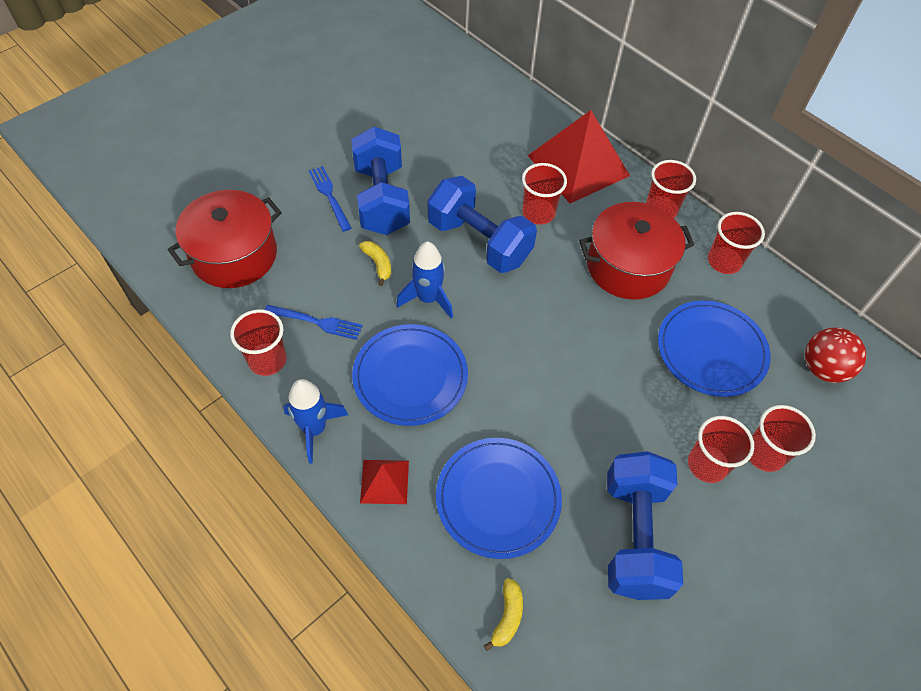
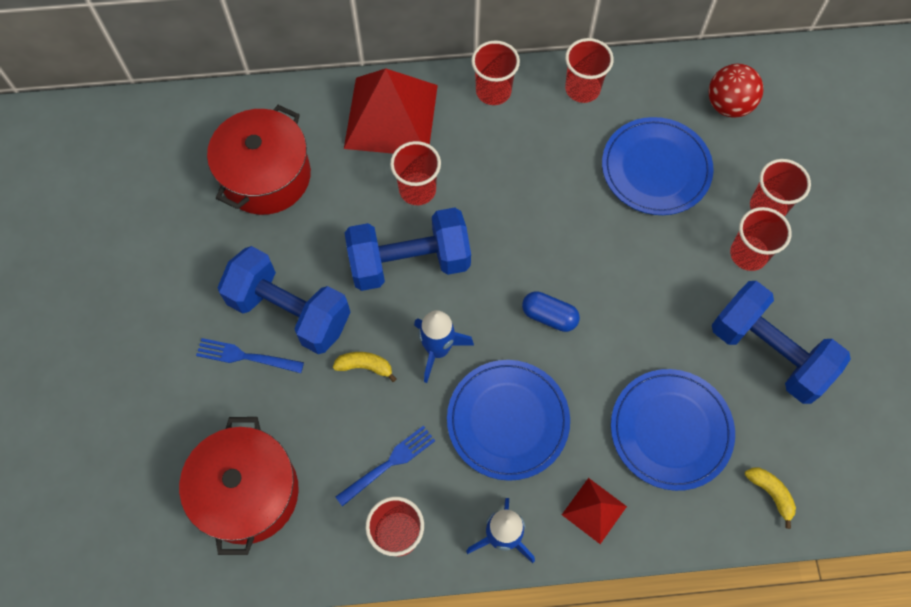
camera: 50 degrees left, 10 degrees up
(517, 353) = (549, 316): none -> blue capsule
(628, 266) = (530, 164): red pot -> red pot (266, 176)

